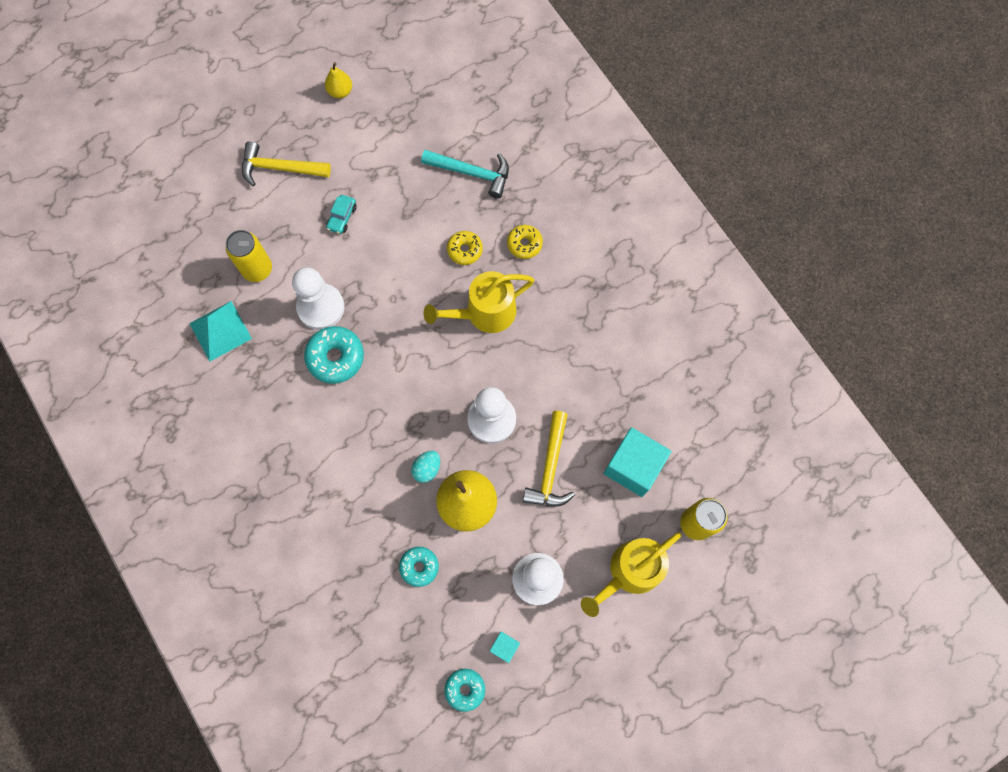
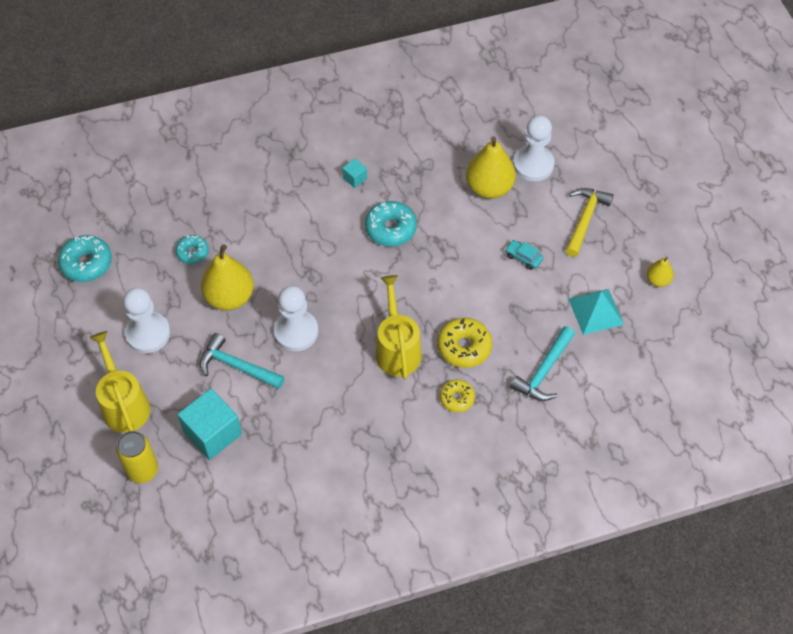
camera: 105 degrees right, 15 degrees down
(220, 330) = (440, 154): turquoise pyramid -> turquoise pyramid (596, 311)
(257, 269) = (489, 188): yellow can -> yellow pear
(321, 307) = (440, 226): white pawn -> white pawn (533, 164)
(427, 469) = (270, 274): turquoise egg -> none
(465, 250) = (464, 347): yellow donut -> yellow donut, size x1.58
(465, 689) = (86, 263): turquoise donut -> turquoise donut, size x1.58
(504, 646) = (106, 297): turquoise cube -> turquoise cube (355, 178)
(550, 468) = (237, 366): yellow hammer -> turquoise hammer

